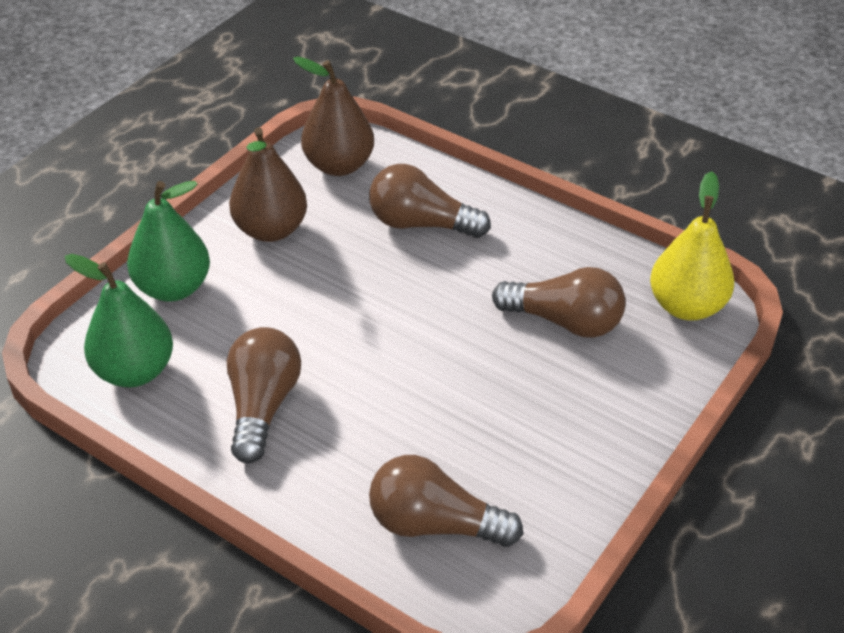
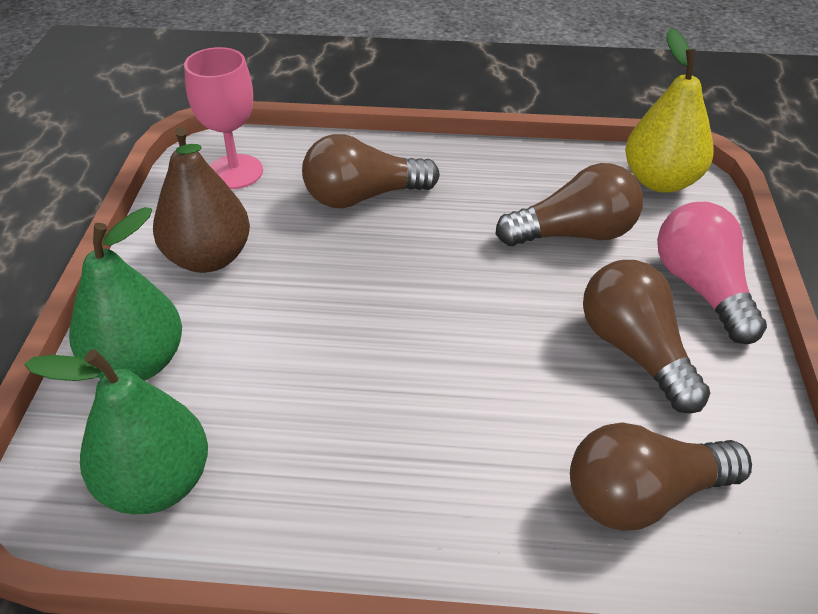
camera: 30 degrees left, 0 degrees up
(262, 406) = (347, 452): brown light bulb -> brown light bulb (635, 351)
(339, 165) = (235, 172): brown pear -> pink goblet
(628, 407) = (702, 288): none -> pink light bulb

